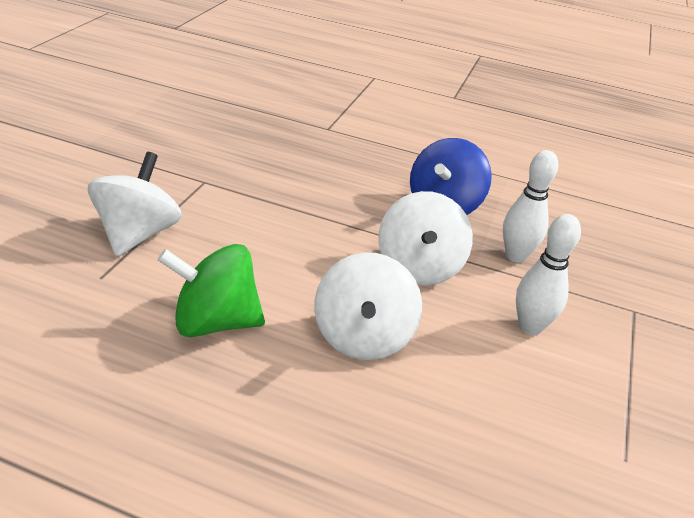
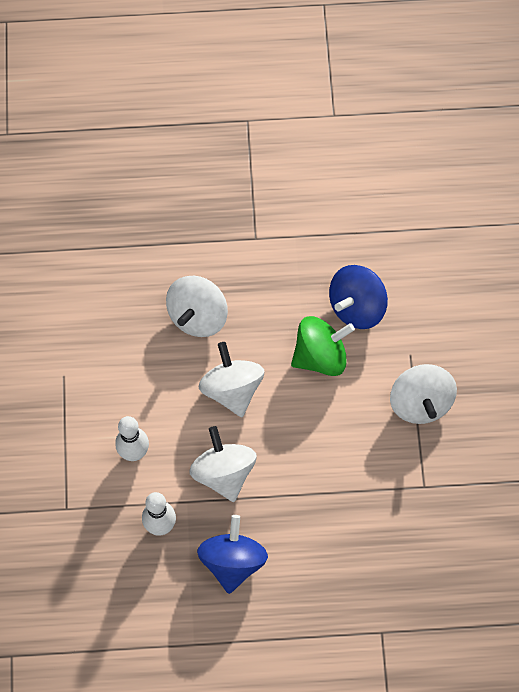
camera: 160 degrees right, 30 degrees up
(112, 354) = (357, 307): none -> blue spinning top
(365, 449) = (198, 316): none -> white spinning top

